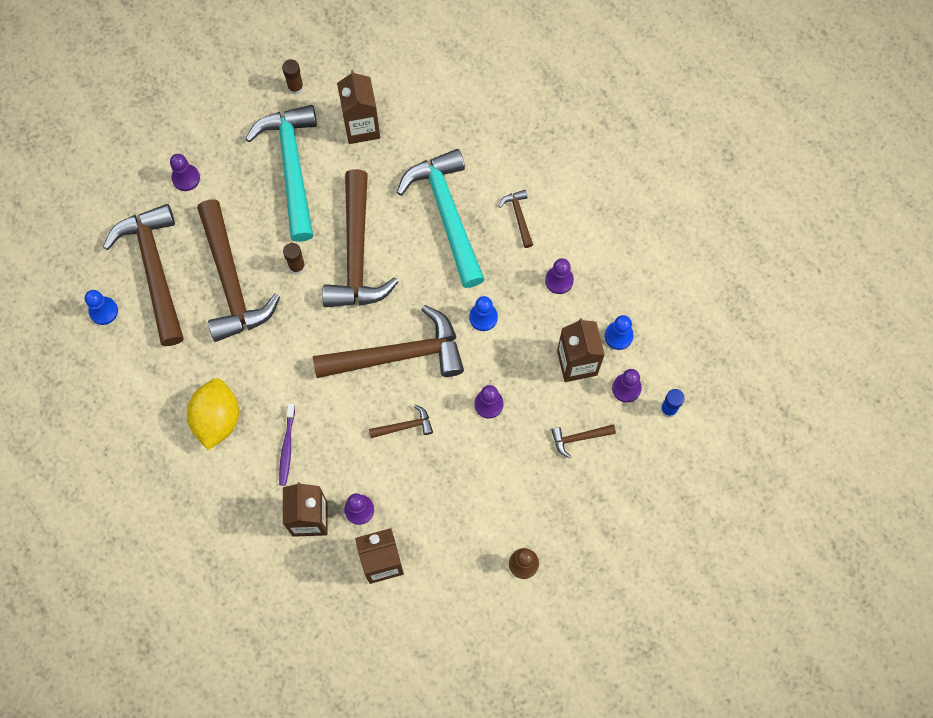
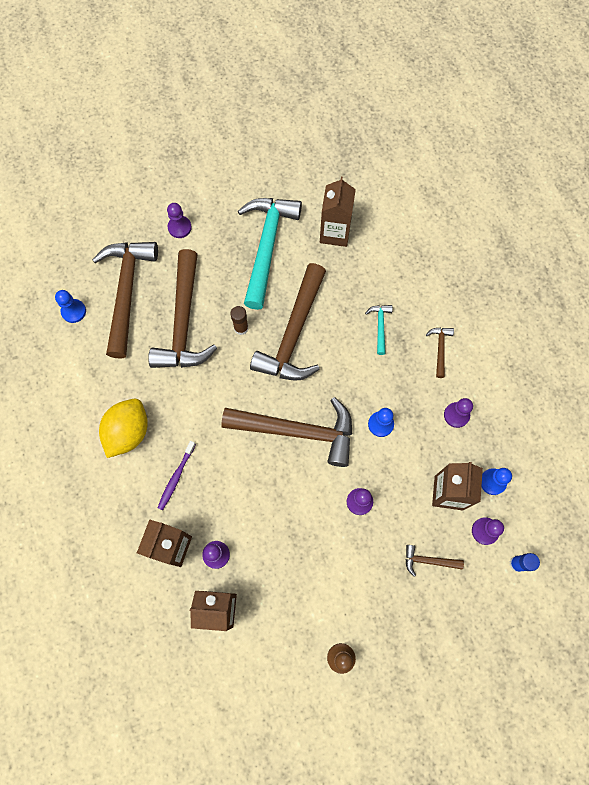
camera: 20 degrees right, 0 degrees up
(295, 87) = (293, 184): brown glue stick -> none
(405, 426) = (281, 495): brown hammer -> none
(446, 214) = (380, 326): turquoise hammer -> turquoise hammer, size x0.42

